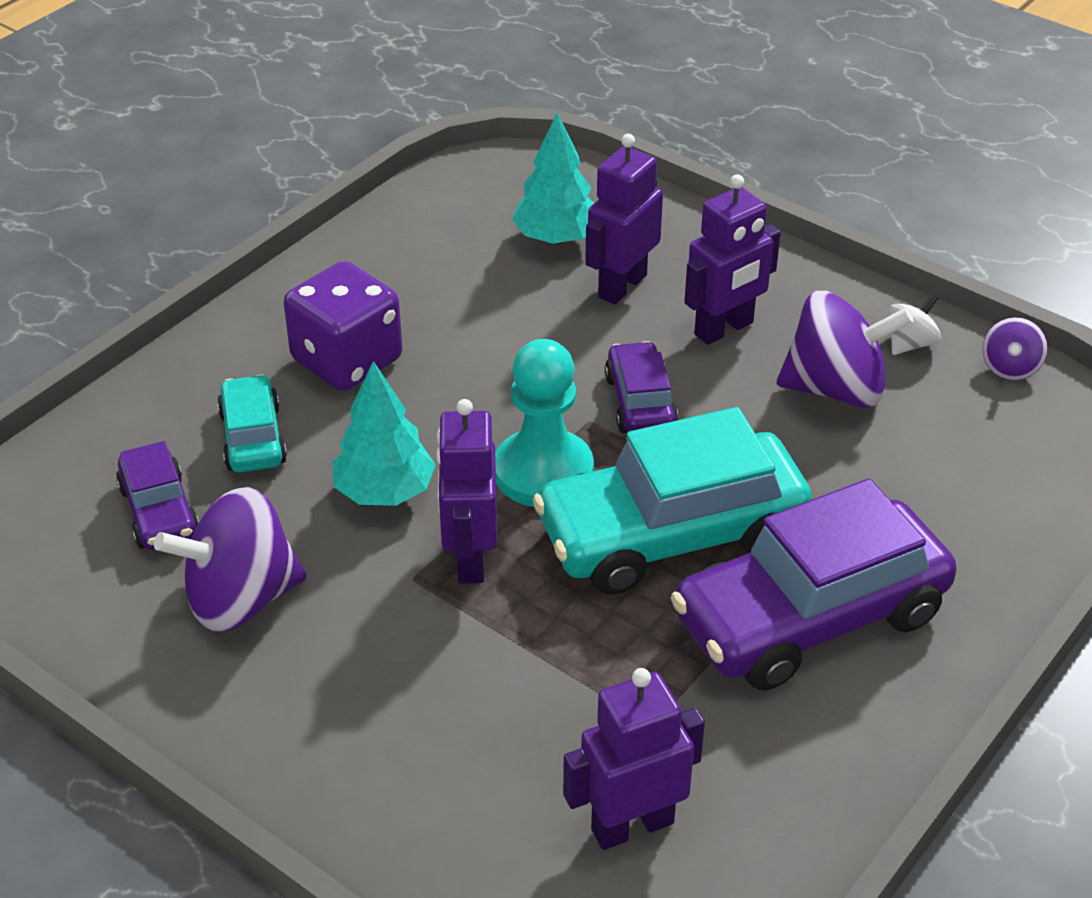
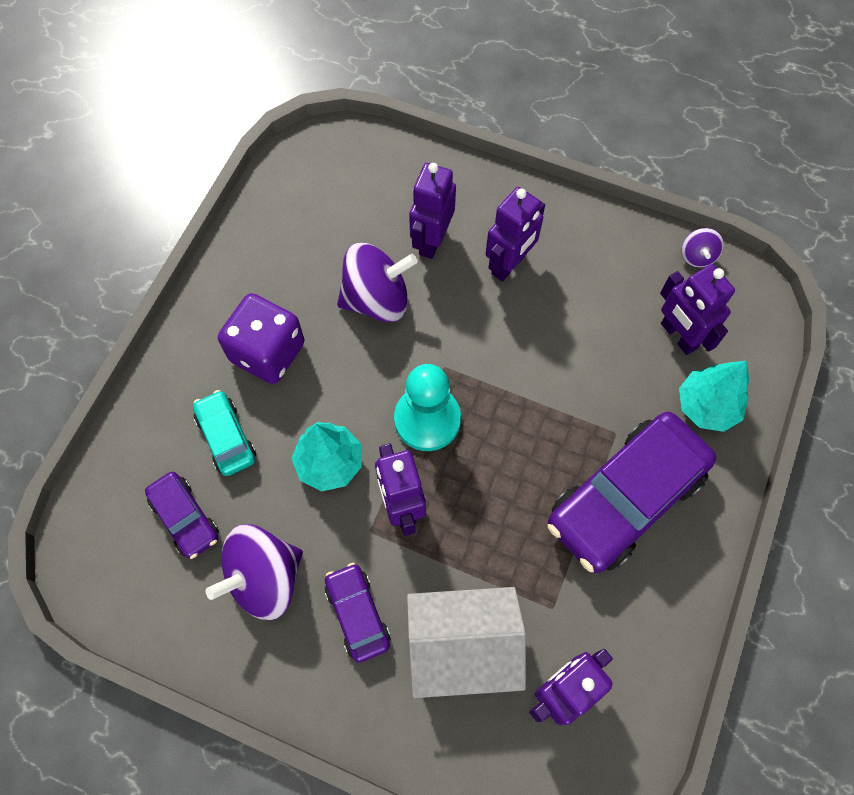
camera: 15 degrees left, 25 degrees up
(499, 738) = (463, 646): none -> white house
(556, 238) = (375, 206): turquoise tree -> turquoise tree (706, 406)
(640, 402) = (472, 343): purple car -> purple car (357, 614)
(671, 535) = (523, 452): turquoise car -> none
(836, 389) = (594, 301): purple spinning top -> purple spinning top (377, 299)
(910, 344) = (631, 249): white spinning top -> none
(953, 449) = (678, 336): none -> purple robot

